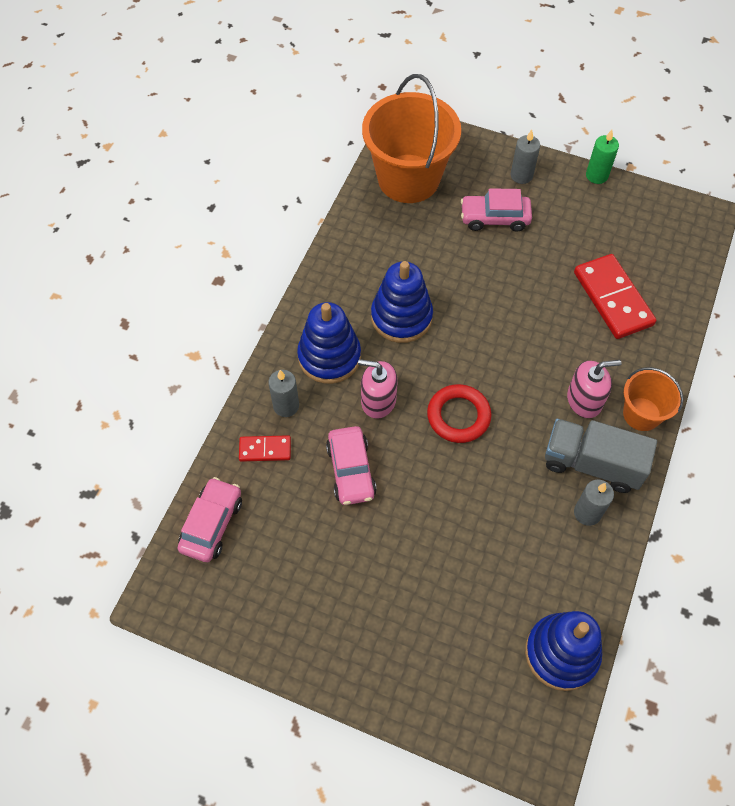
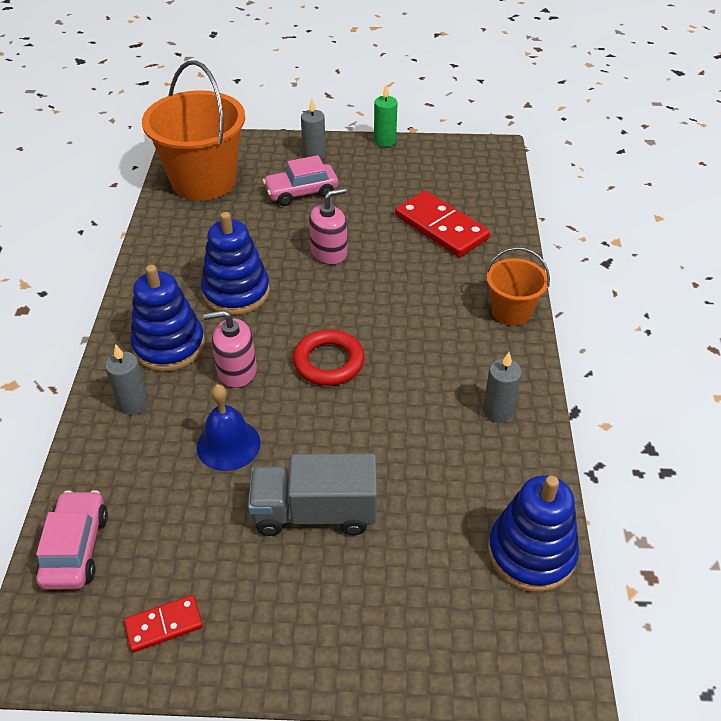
camera: 20 degrees left, 15 degrees down
(265, 449) = (121, 452): red domino -> red domino (164, 625)
(351, 471) = (228, 444): pink car -> blue bell
(584, 400) = (451, 314): pink soap dispenser -> pink soap dispenser (329, 252)
(592, 464) = (483, 366): grey truck -> grey truck (315, 512)

